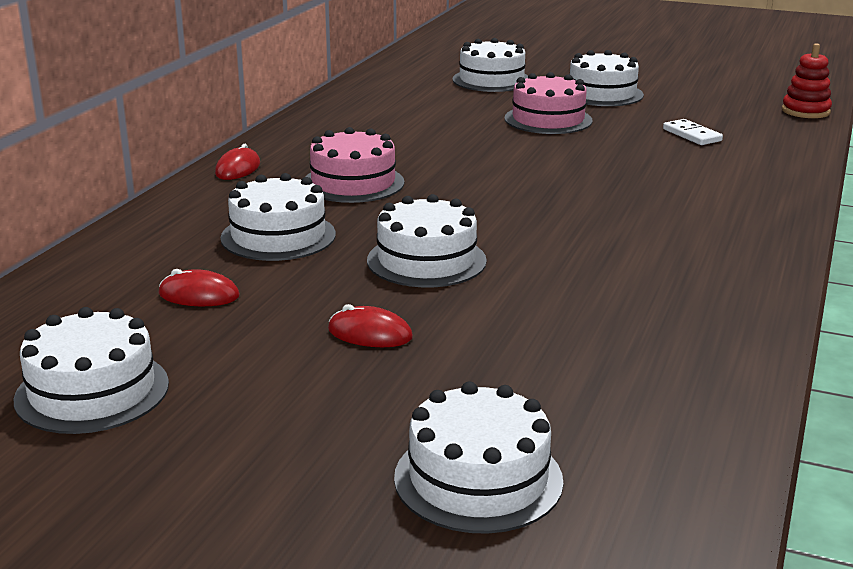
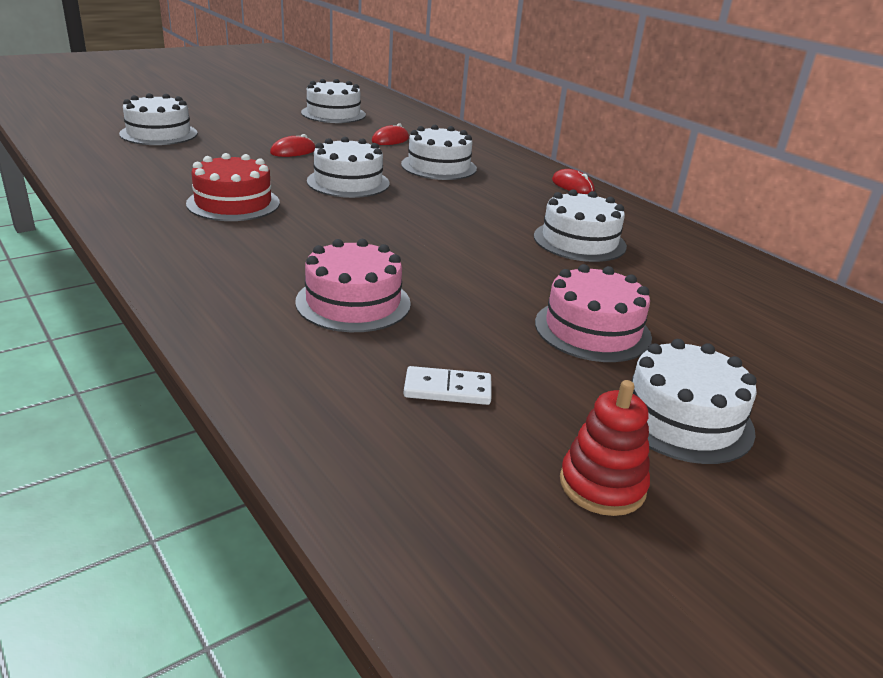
camera: 120 degrees right, 5 degrees up
(353, 183) = (503, 203): pink cake -> pink cake (353, 302)
(491, 80) = (796, 366): white cake -> white cake (579, 241)
(602, 288) = (233, 203): none -> red cake
(805, 111) = (436, 579): red stacking toy -> red stacking toy (602, 485)

